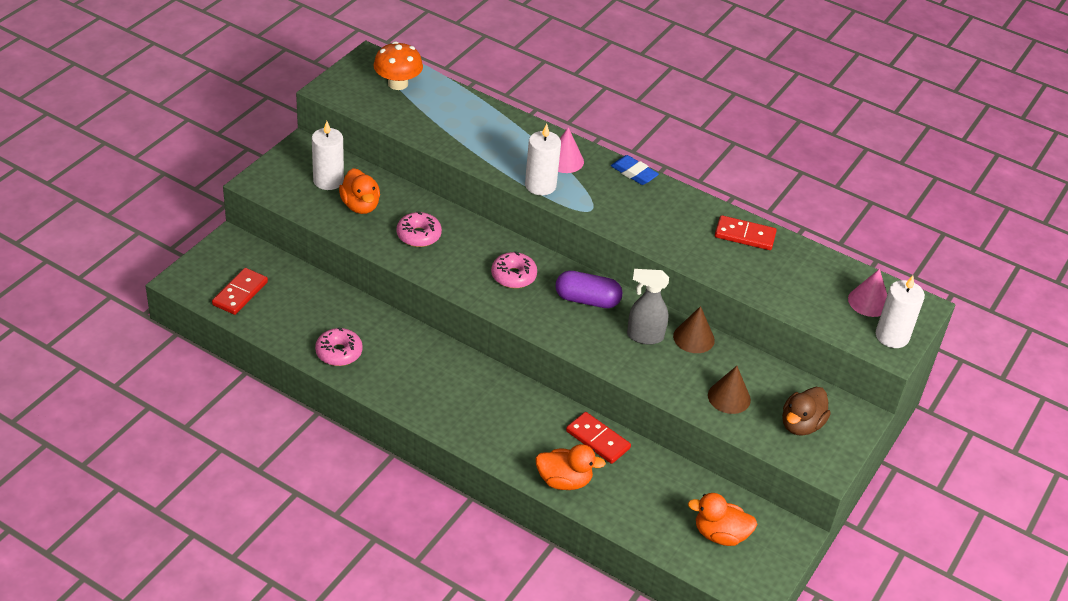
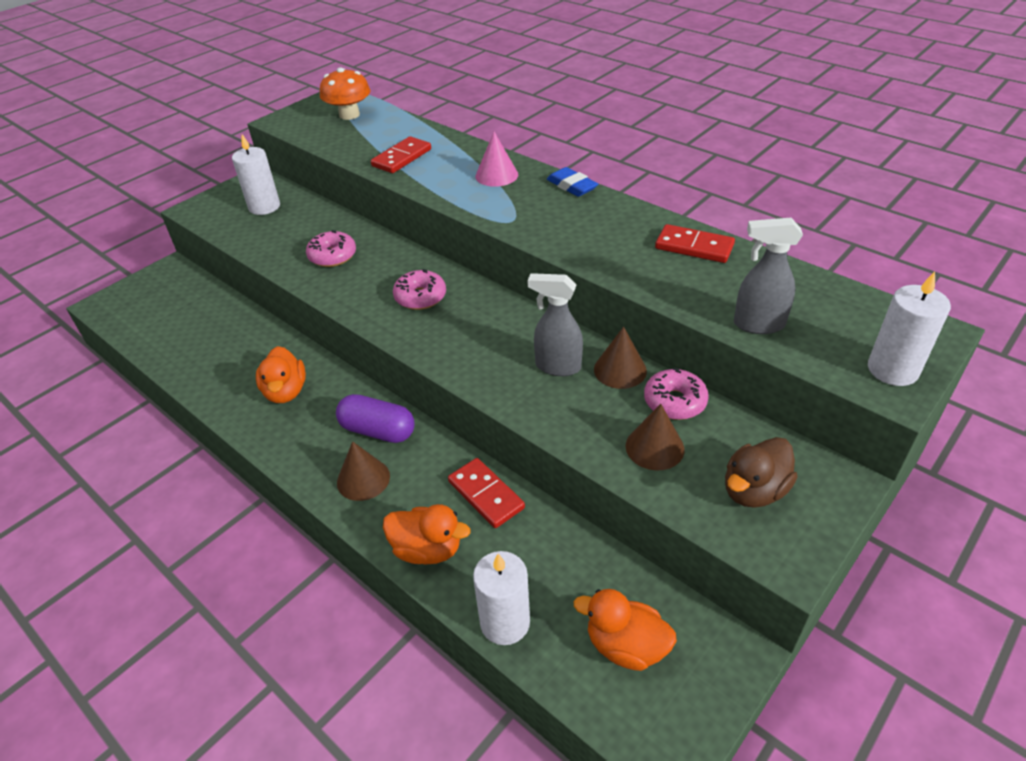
camera: 15 degrees right, 0 degrees up
(240, 293) = (152, 317): red domino -> red domino (402, 158)
(339, 352) = (222, 379): pink donut -> pink donut (674, 402)
(360, 206) = (285, 229): orange duck -> orange duck (286, 392)
(496, 432) = (363, 479): none -> brown cone
(540, 185) = (461, 198): white candle -> white candle (505, 622)
(587, 300) = (498, 324): purple capsule -> purple capsule (378, 431)
(799, 303) = (757, 324): none -> grey spray bottle
(869, 302) = (857, 324): pink cone -> none

